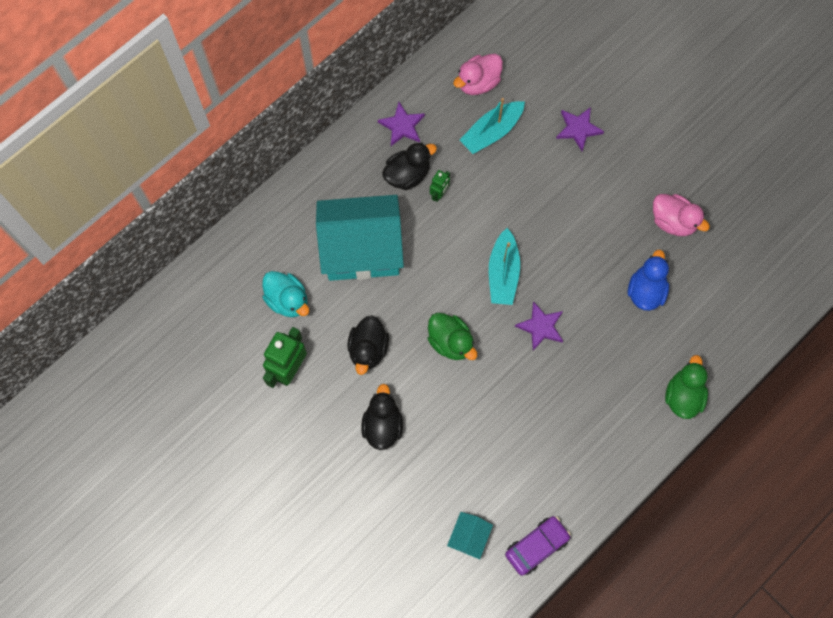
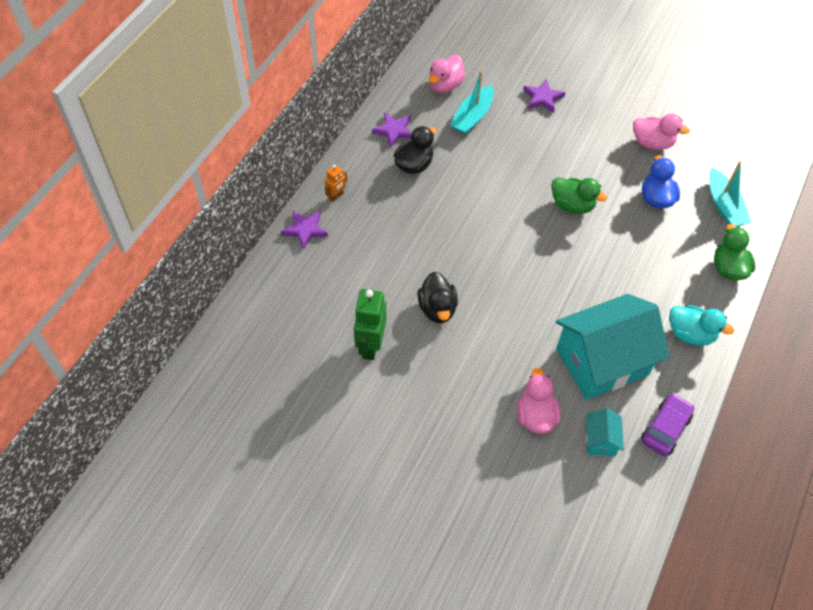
camera: 20 degrees left, 15 degrees down
(287, 300) = (346, 289): turquoise duck -> turquoise duck (690, 334)
(314, 189) = (336, 196): none -> orange robot
(362, 250) = (398, 231): turquoise house -> turquoise house (602, 362)
(382, 425) = (477, 368): black duck -> none
(418, 492) = (535, 415): none -> pink duck
(439, 194) = (448, 172): green robot -> none
(450, 342) = (509, 282): green duck -> green duck (572, 205)
(503, 273) = (530, 217): turquoise boat -> turquoise boat (724, 206)
(540, 327) = (582, 249): purple star -> purple star (305, 229)

